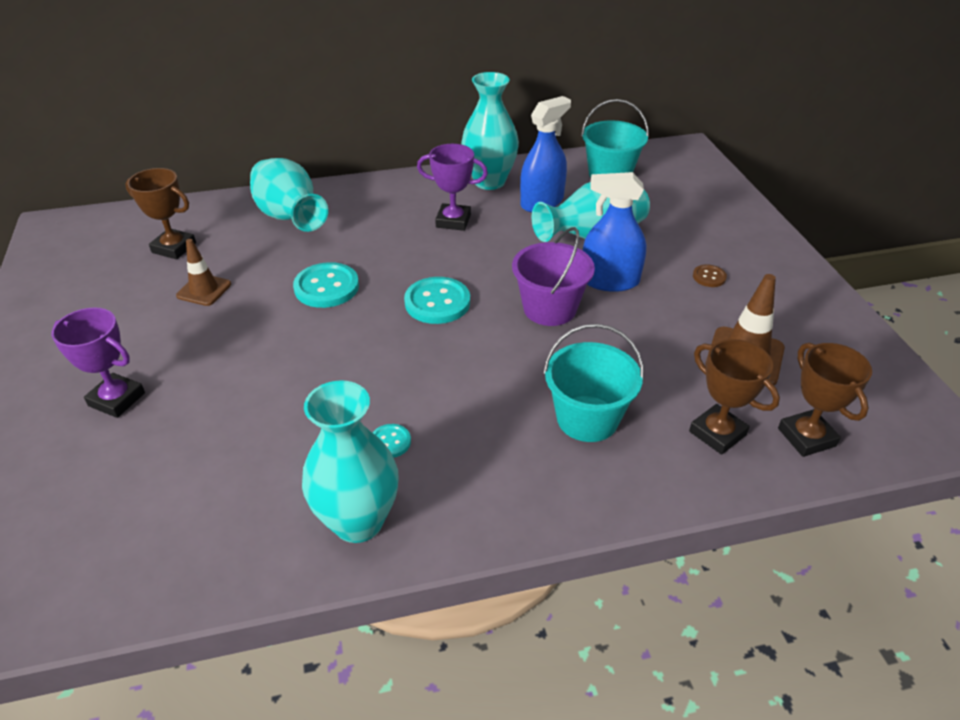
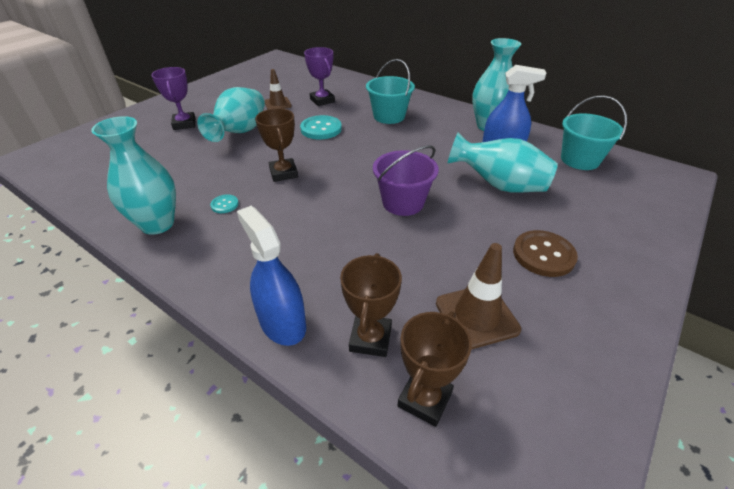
camera: 50 degrees right, 0 degrees up
(174, 248) = (297, 84): brown trophy -> brown trophy (283, 173)
(290, 217) = (359, 94): turquoise vase -> turquoise vase (240, 132)
(437, 302) = (353, 164): turquoise button -> none
(453, 221) = (432, 134): purple trophy -> purple trophy (322, 100)
(587, 418) = (317, 266): turquoise bucket -> turquoise bucket (389, 116)
(609, 281) = (466, 212): blue spray bottle -> blue spray bottle (282, 323)
(709, 277) = (543, 255): brown button -> brown button, size x1.94

